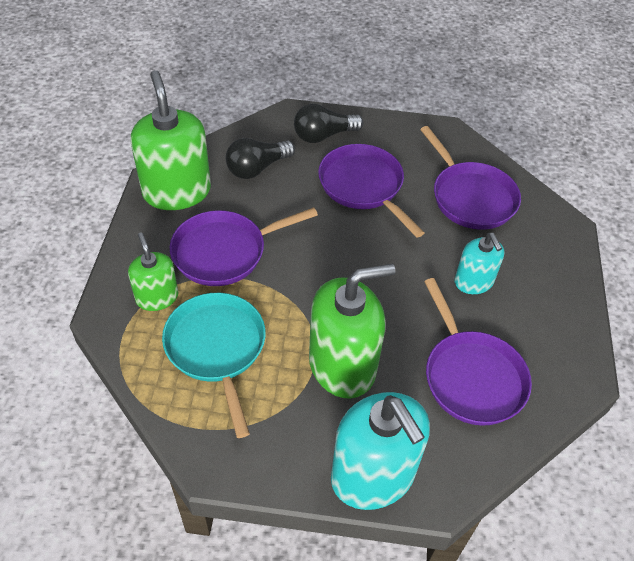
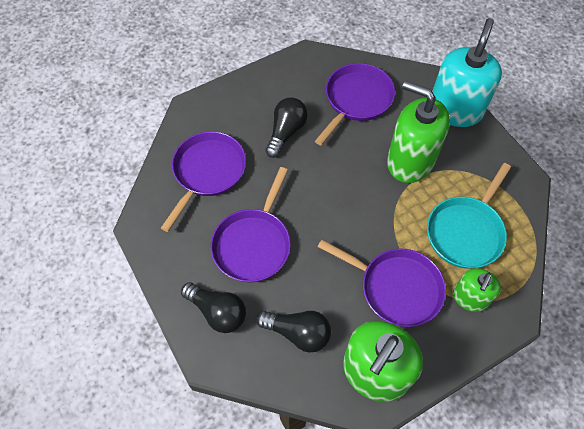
camera: 125 degrees left, 10 degrees up
(473, 282) = (286, 132): turquoise soap dispenser -> black light bulb

